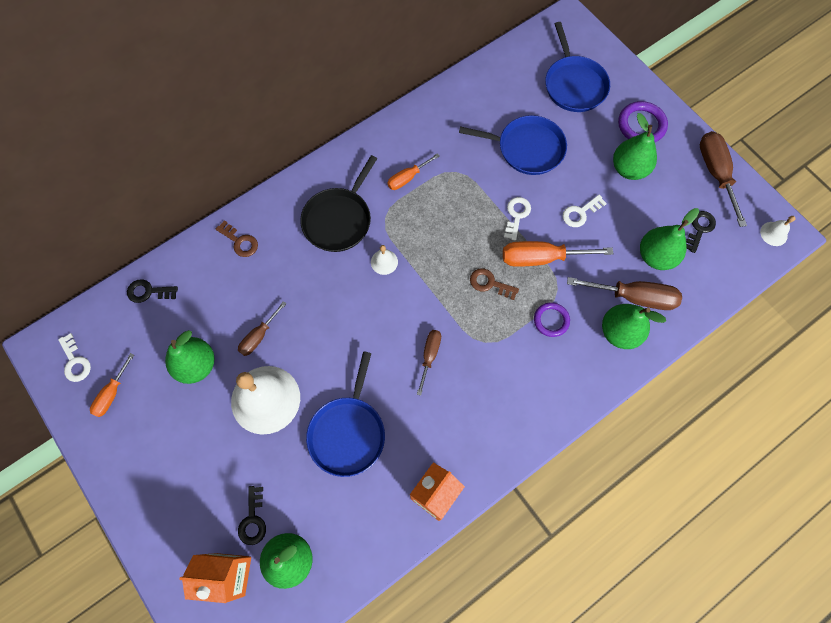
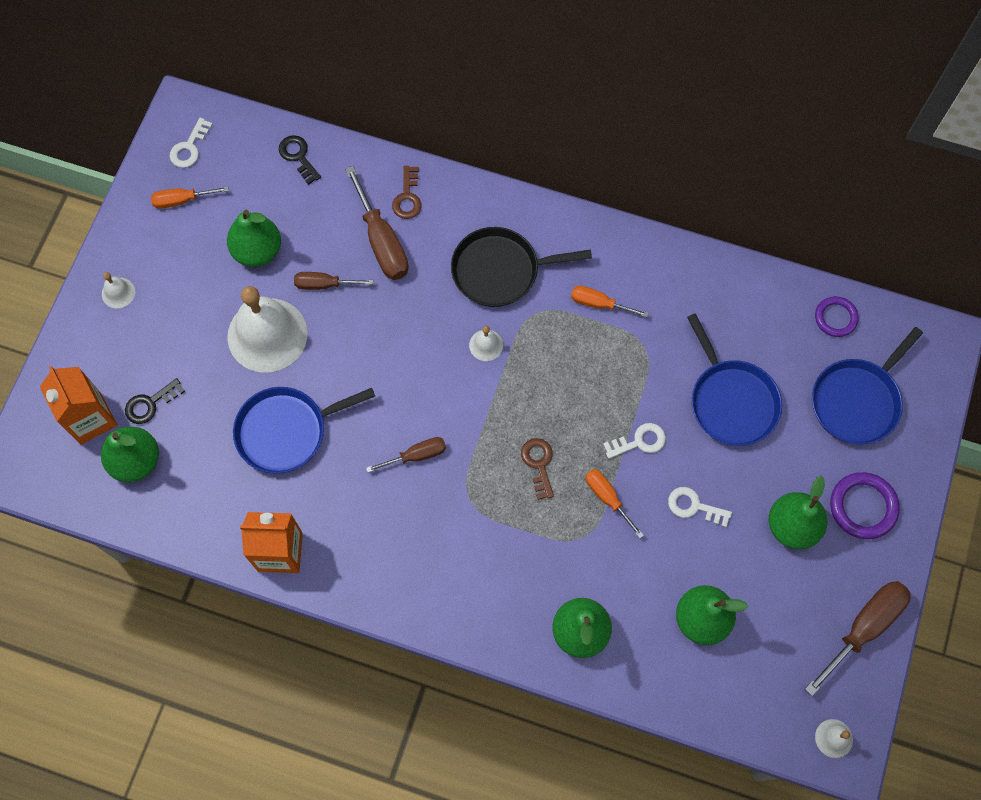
camera: 55 degrees right, 0 degrees up
(145, 488) = (118, 293): none -> white bell
(541, 258) = (607, 498): orange screwdriver -> orange screwdriver, size x0.59
(551, 320) = (542, 552): purple ring -> purple ring (835, 318)
(634, 297) = (633, 623): brown screwdriver -> brown screwdriver (381, 241)
(699, 229) = (774, 649): black key -> none

